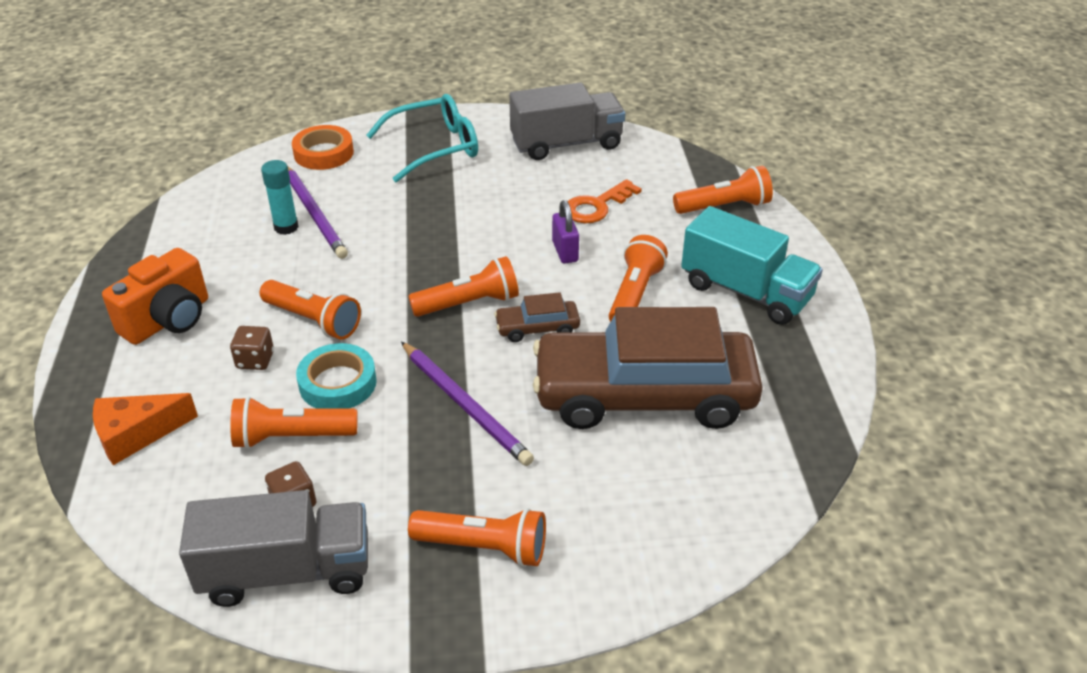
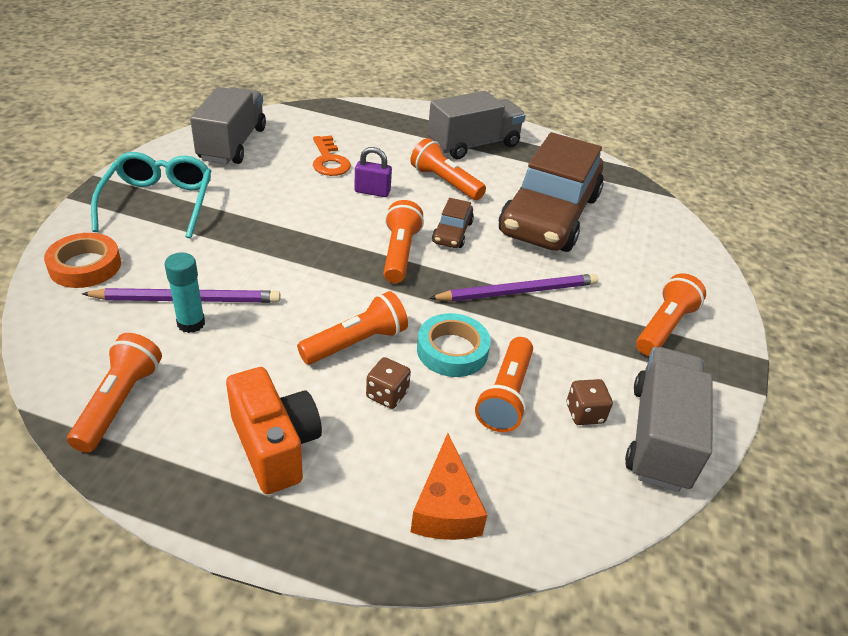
camera: 70 degrees left, 0 degrees up
(724, 206) = (378, 118): orange flashlight -> orange flashlight (119, 402)
(746, 292) = (473, 145): turquoise truck -> grey truck

